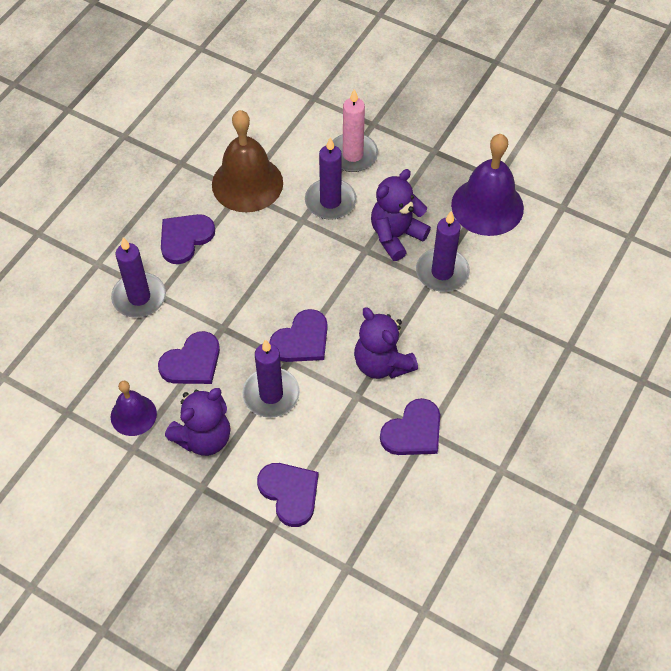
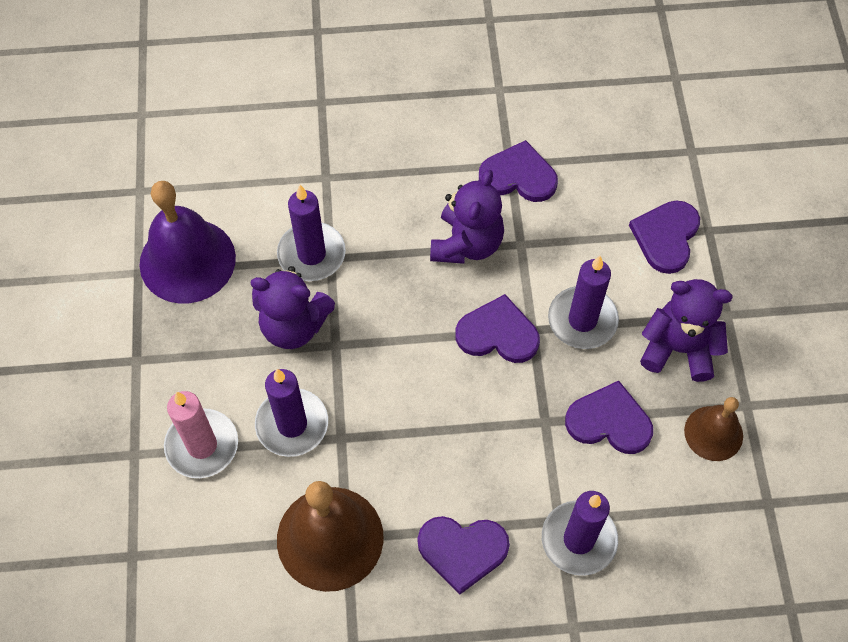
camera: 125 degrees left, 5 degrees up
(133, 415) = (713, 433): purple bell -> brown bell

